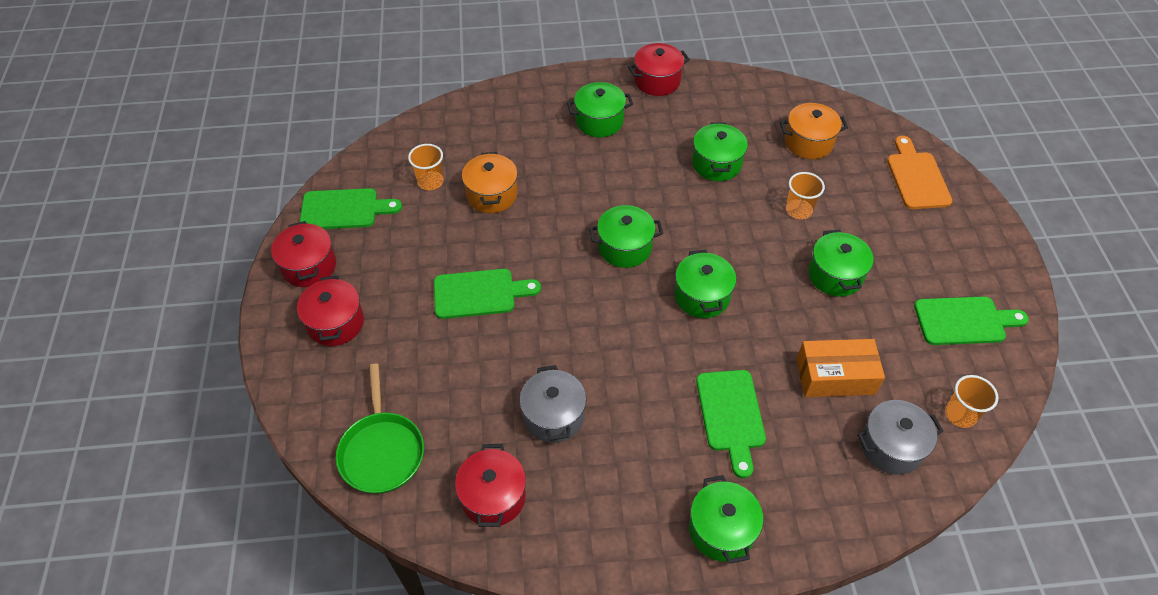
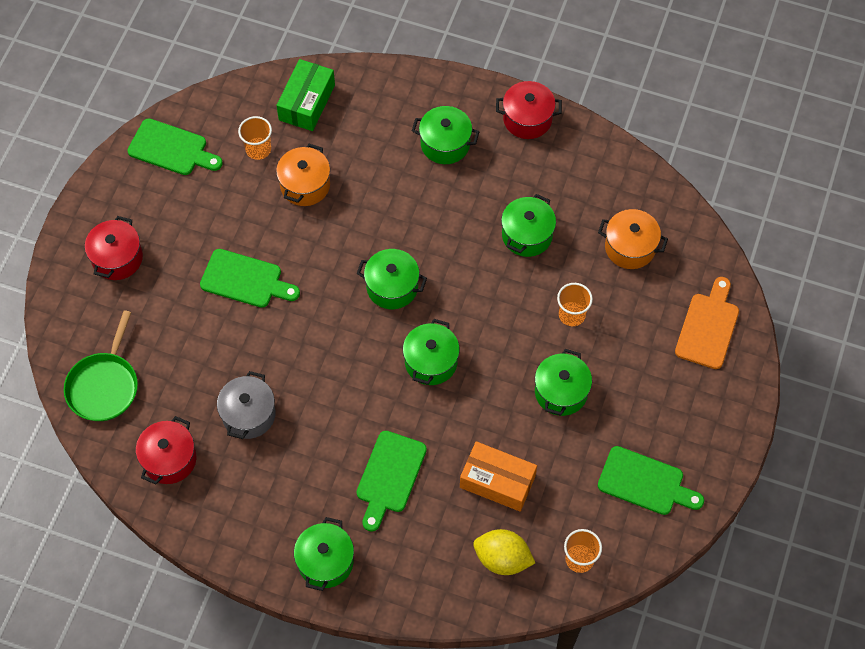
camera: 25 degrees right, 10 degrees up
(309, 266) = (118, 195): red pot -> none
(455, 131) = (307, 102): none -> green box
(891, 446) = (502, 559): grey pot -> yellow lemon

